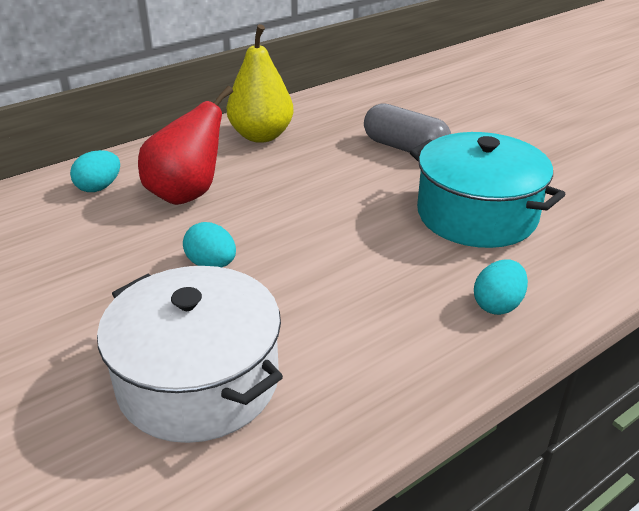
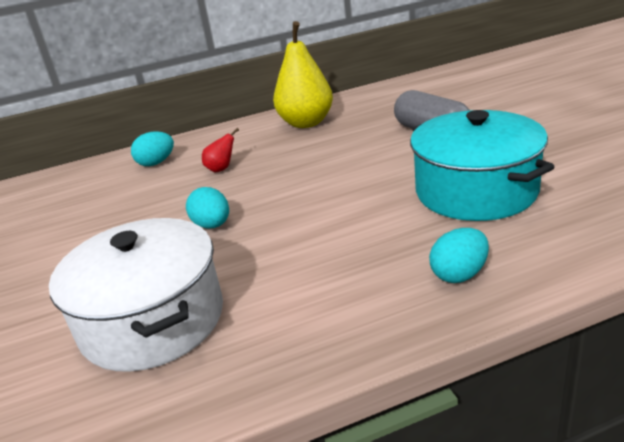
camera: 20 degrees right, 5 degrees down
(187, 194) = (221, 169): red pear -> red pear, size x0.44

